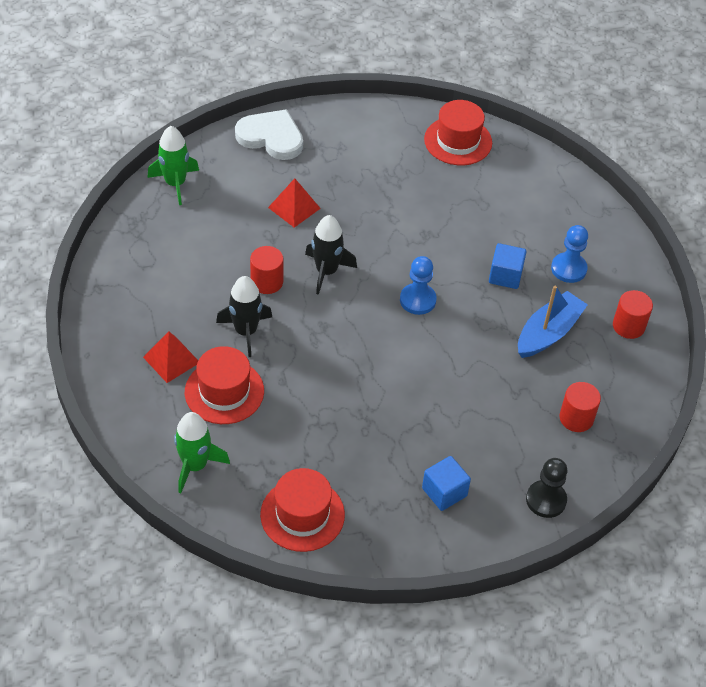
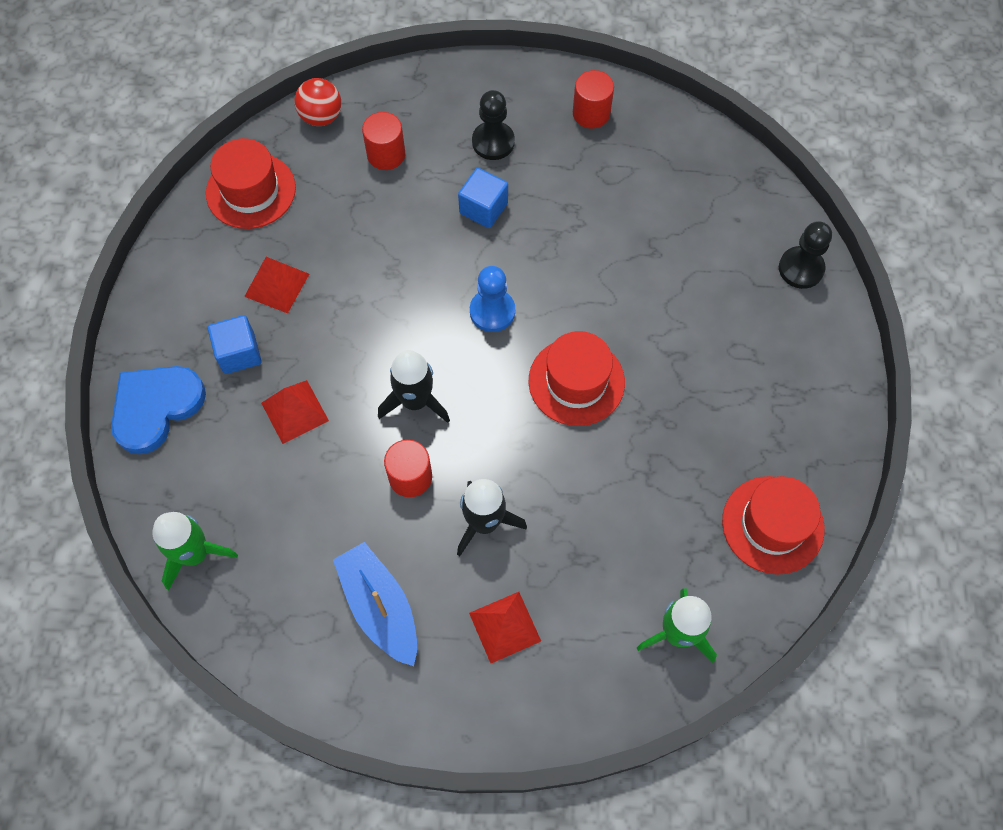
camera: 70 degrees left, 15 degrees up
(224, 391) = (573, 572): red hat -> red hat (576, 381)
(271, 137) = (156, 407): white heart -> blue heart
(388, 174) = (276, 285): none -> red pyramid
(444, 492) = (771, 365): blue cube -> blue cube (239, 353)
(540, 163) = (321, 116): none -> red ball
(548, 333) = (579, 192): blue boat -> blue boat (380, 607)
(568, 269) = (493, 142): blue pawn -> black pawn
(576, 418) = (702, 205): red cylinder -> red cylinder (386, 154)

